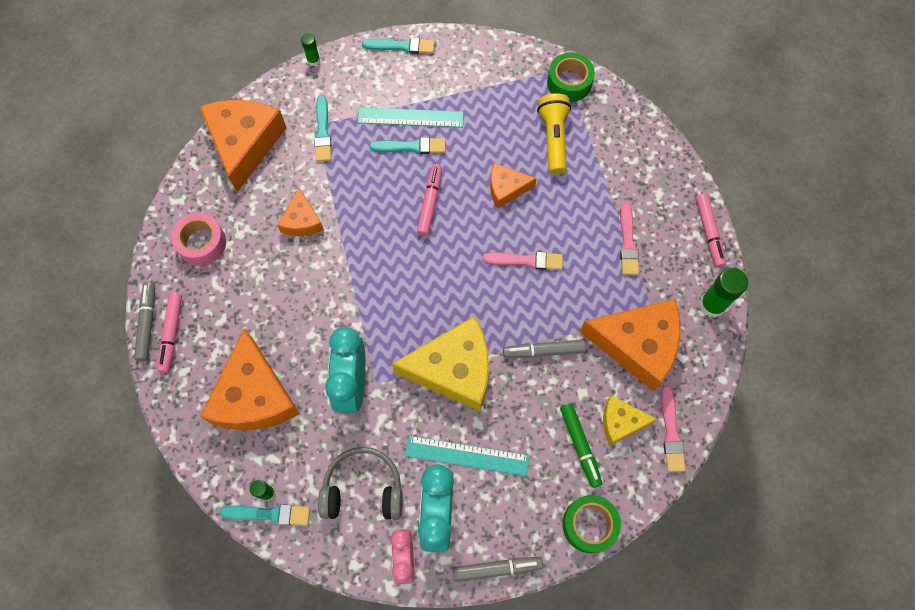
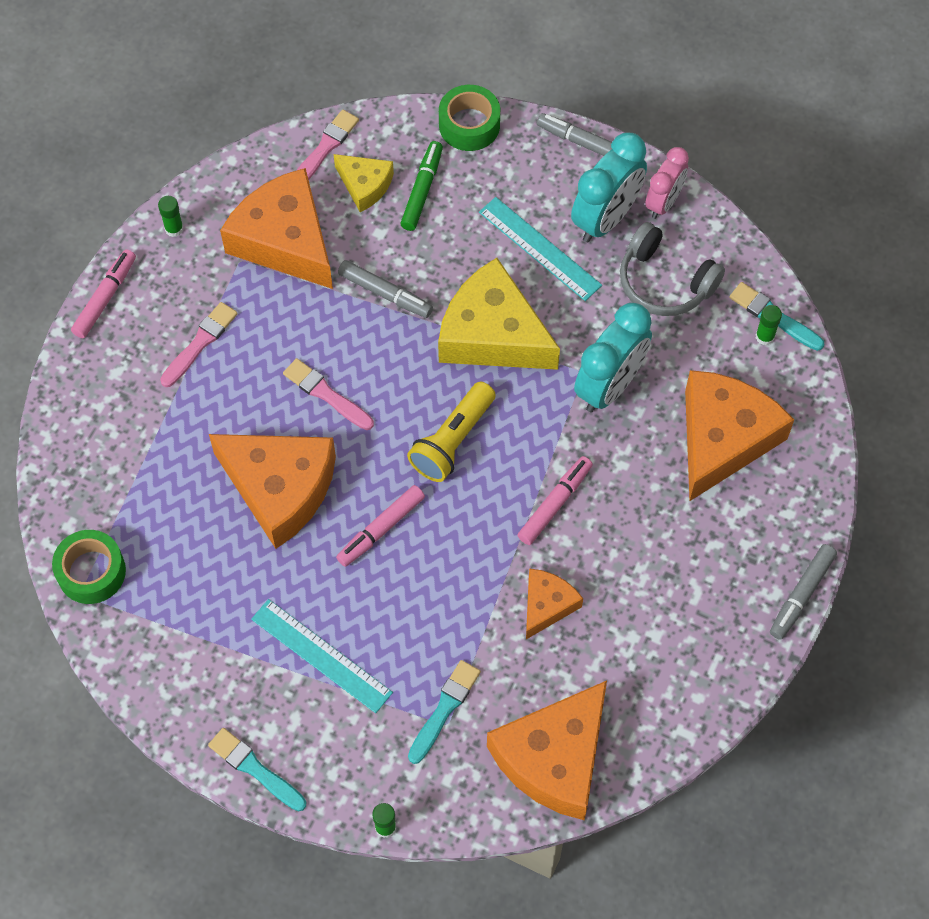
camera: 145 degrees left, 5 degrees down
(171, 334) = (779, 564): pink marker -> pink marker (555, 504)
(202, 243) = (684, 654): pink tape -> none
(411, 146) = (350, 615): turquoise brush -> none
(506, 189) = (280, 488): orange cheese -> orange cheese, size x1.91
(553, 139) = (174, 512): yellow flashlight -> yellow flashlight (452, 441)
(712, 305) = (174, 229): green glue stick -> green glue stick, size x0.56

